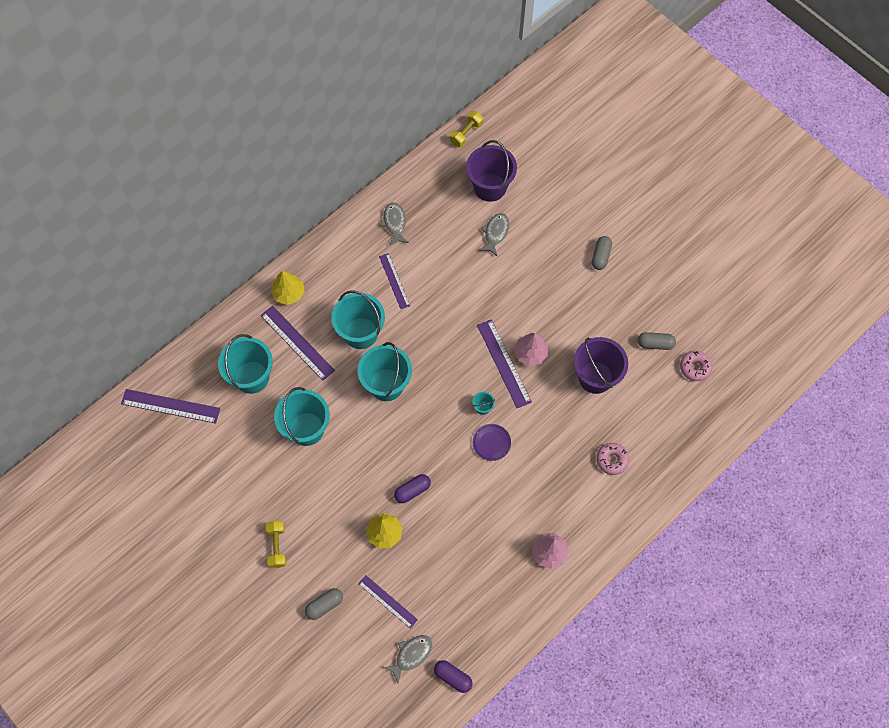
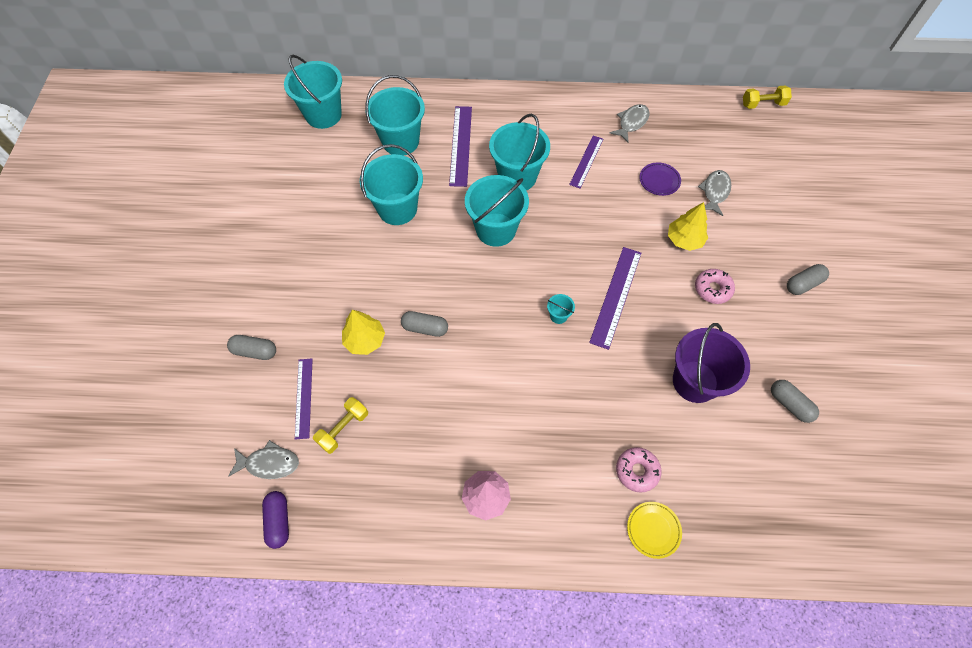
camera: 45 degrees right, 5 degrees down
(170, 406) = (323, 115): purple ruler -> turquoise bucket
(277, 546) = (276, 273): yellow dumbbell -> yellow dumbbell (343, 428)
(289, 293) = (493, 108): yellow tree -> yellow tree (684, 240)
(412, 490) = (425, 328): purple capsule -> grey capsule
(490, 187) = (745, 155): purple bucket -> none
(491, 443) = (535, 351): purple plate -> purple plate (659, 181)
(495, 233) = (715, 192): grey fish -> grey fish turned 45 degrees counterclockwise
(530, 353) = (650, 309): pink tree -> none
(648, 484) = (653, 530): none -> yellow plate
(695, 367) = (815, 463): pink donut -> pink donut (712, 289)

